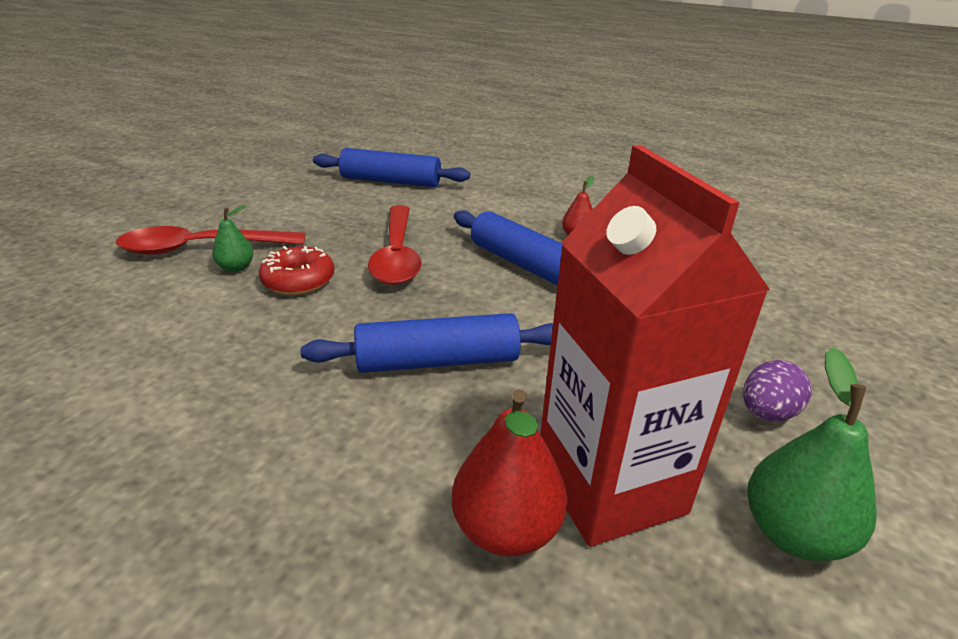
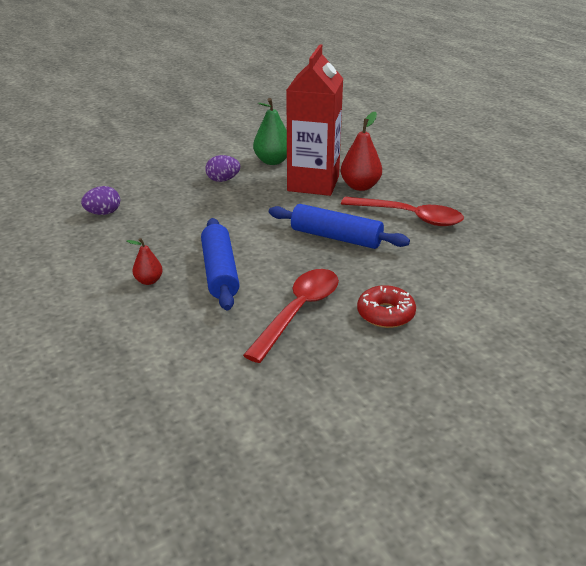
camera: 145 degrees left, 0 degrees up
(201, 248) = (456, 379): red spoon -> red spoon (409, 217)
(236, 268) = (429, 343): green pear -> none
(390, 181) = (212, 423): blue rolling pin -> none
(771, 283) = (103, 213): none -> purple egg

